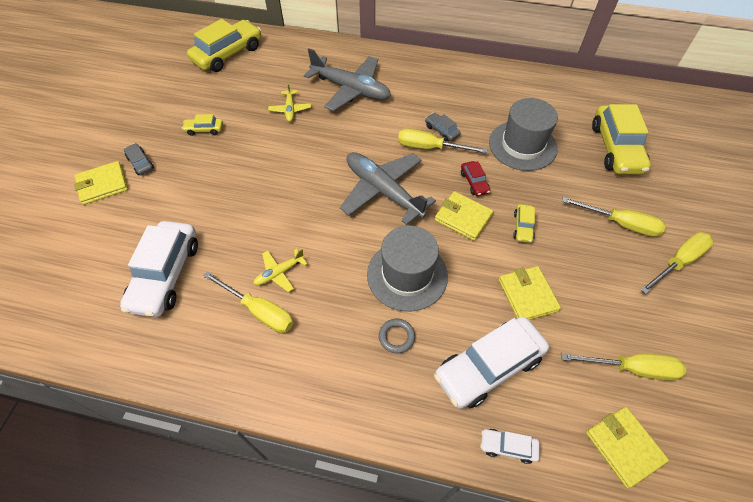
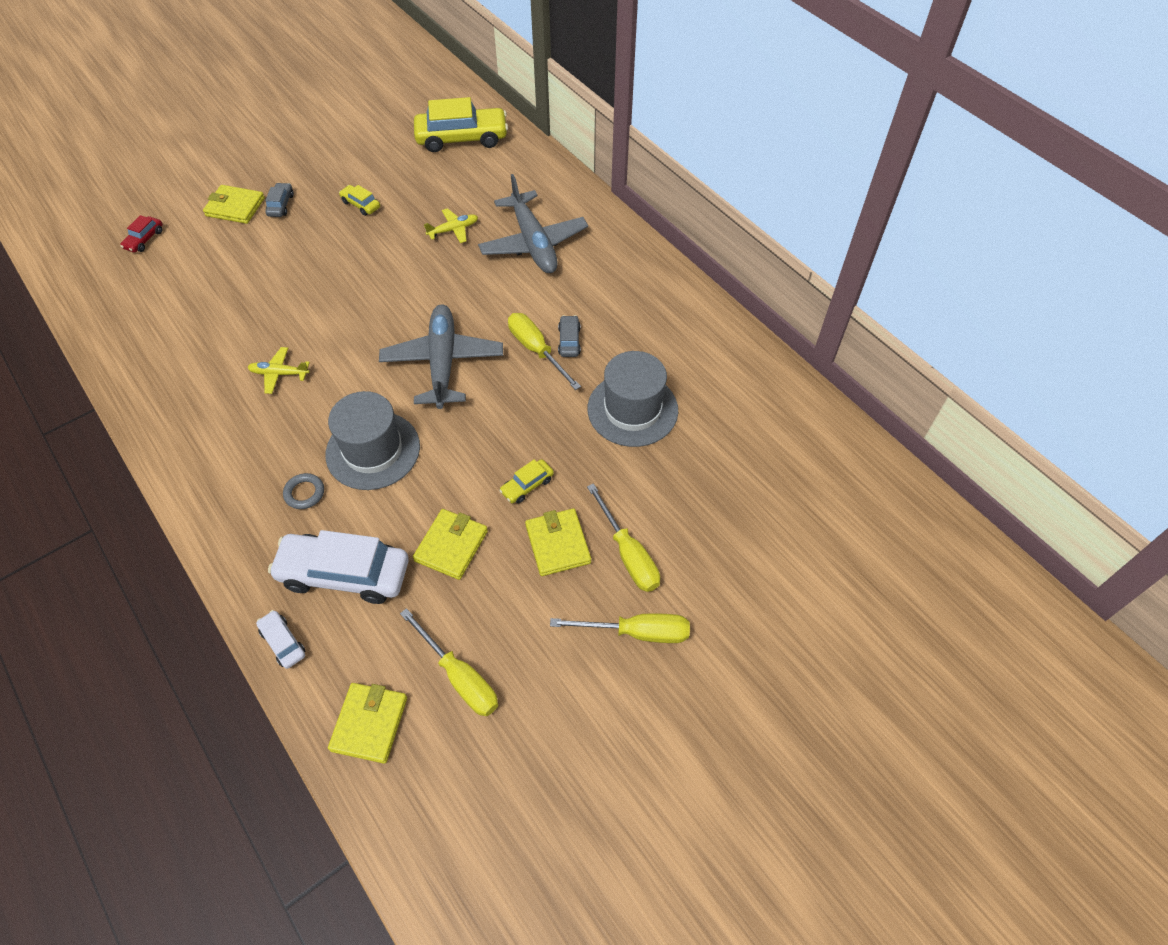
camera: 40 degrees right, 0 degrees up
(165, 275) = (201, 315): white car -> none
(259, 311) = (232, 394): yellow screwdriver -> none
(290, 110) = (453, 230): yellow plane -> yellow plane turned 150 degrees counterclockwise
(463, 217) = (483, 437): yellow wallet -> yellow wallet (558, 544)
(474, 182) = (535, 412): red car -> red car (144, 239)
(616, 148) = (732, 480): yellow car -> none

